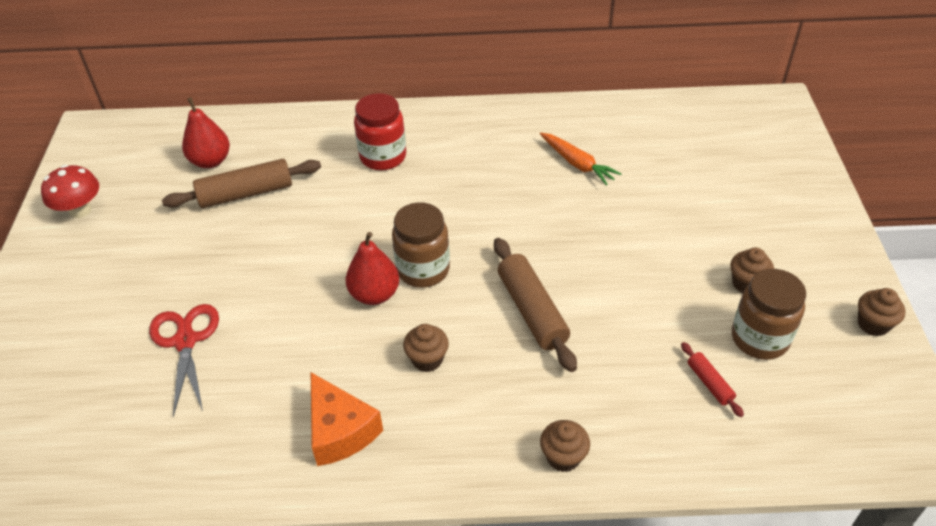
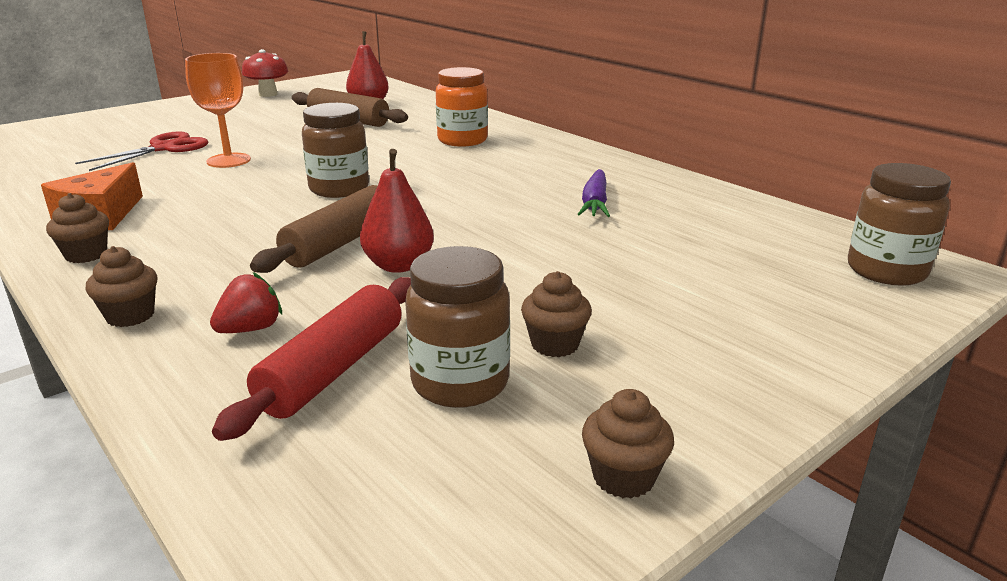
camera: 50 degrees right, 20 degrees down
(276, 309) = (228, 160): none -> orange goblet
(374, 294) = (284, 182): red pear -> red pear (398, 265)
(383, 157) = (462, 140): red jar -> orange jar
(427, 359) = (221, 221): brown cupcake -> brown cupcake (86, 255)
(577, 164) = (595, 203): orange carrot -> purple carrot
(631, 402) = (250, 329): none -> red strawberry
(709, 383) = (332, 369): red rolling pin -> red rolling pin, size x1.99
(763, 121) = (886, 271): none -> brown jar

